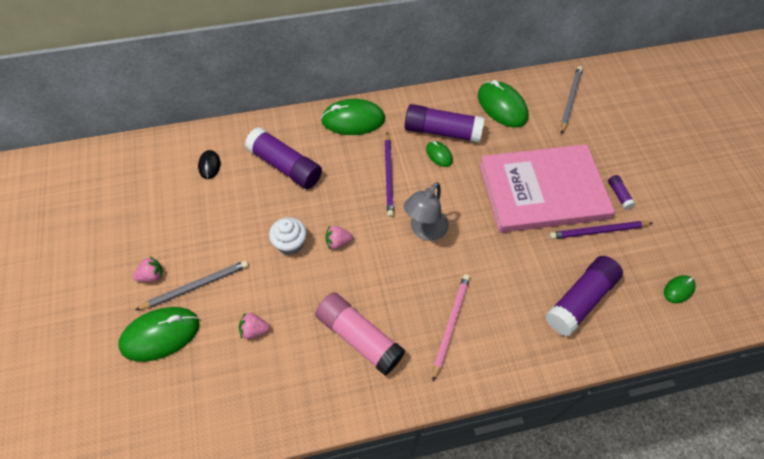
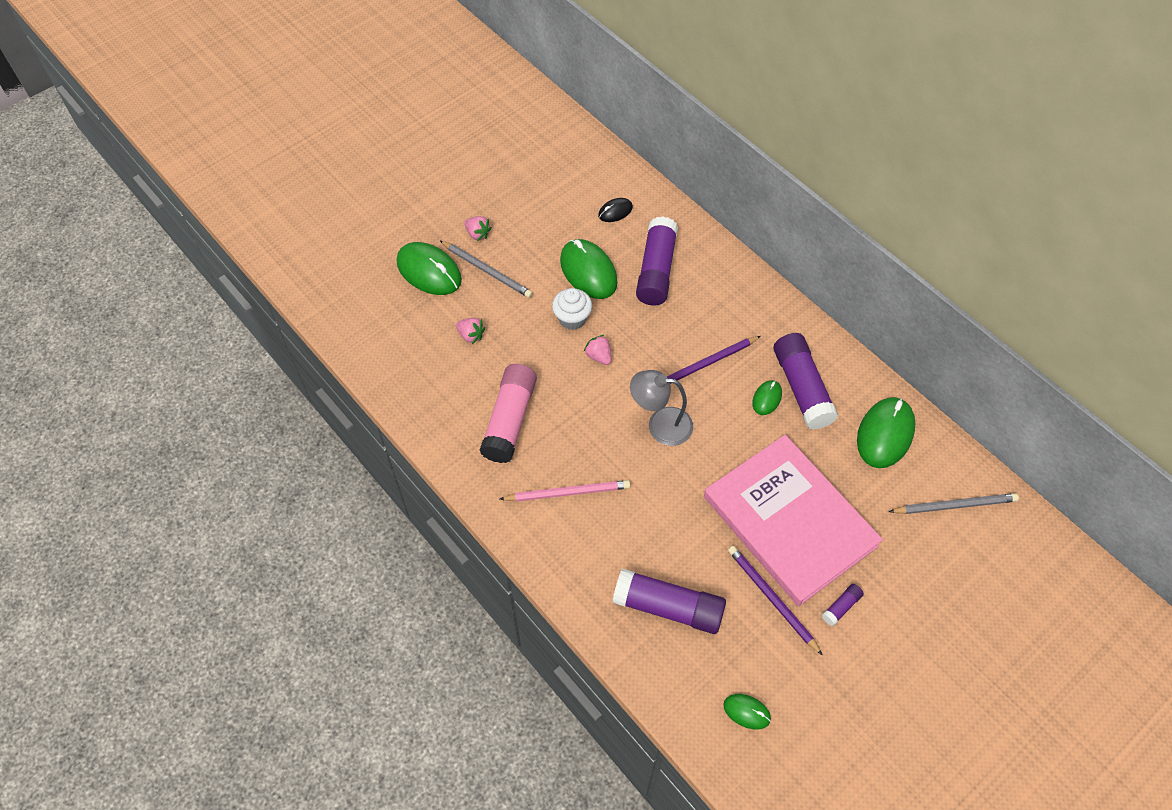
camera: 65 degrees right, 0 degrees up
(254, 330) = (471, 335): pink strawberry -> pink strawberry turned 150 degrees clockwise
(353, 120) = (755, 299): green mouse -> green mouse (588, 271)

